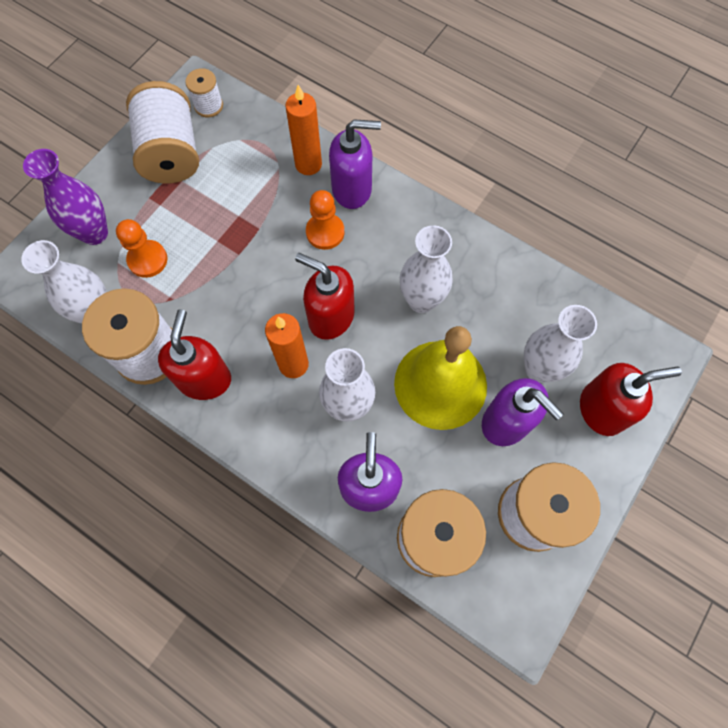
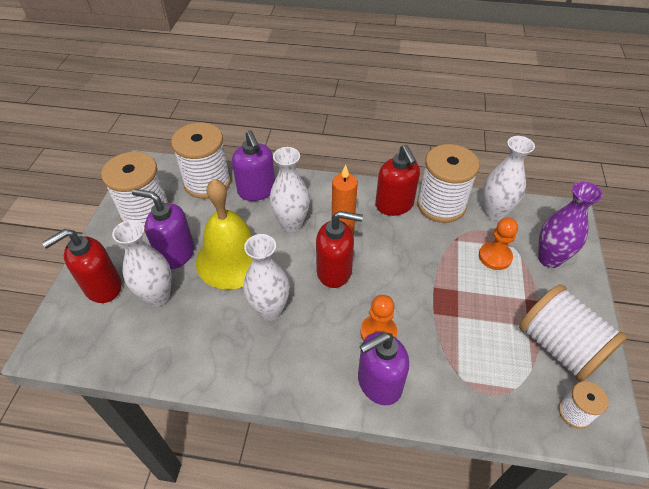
camera: 155 degrees right, 20 degrees down
(308, 164) = (434, 391): orange candle -> none

